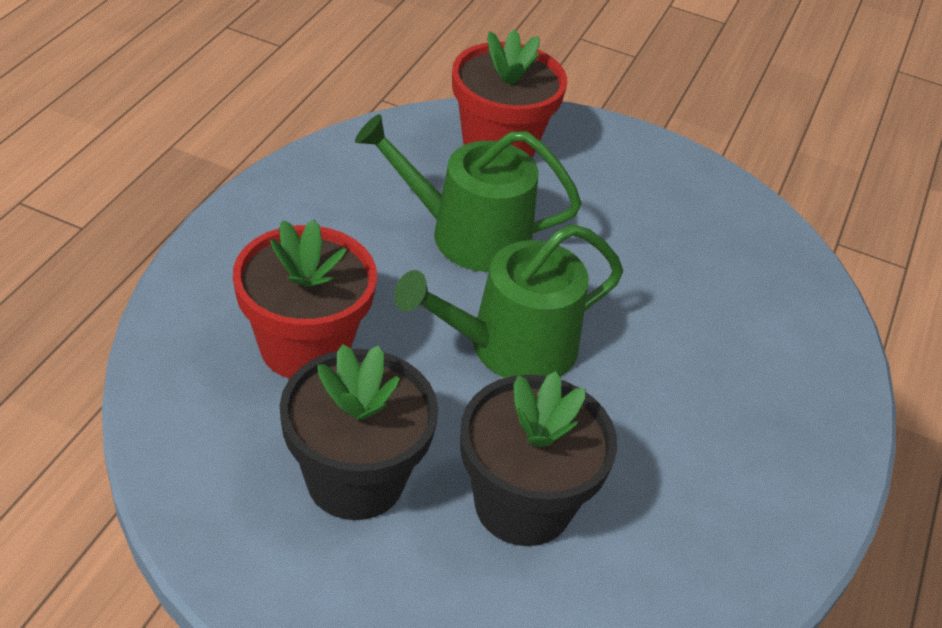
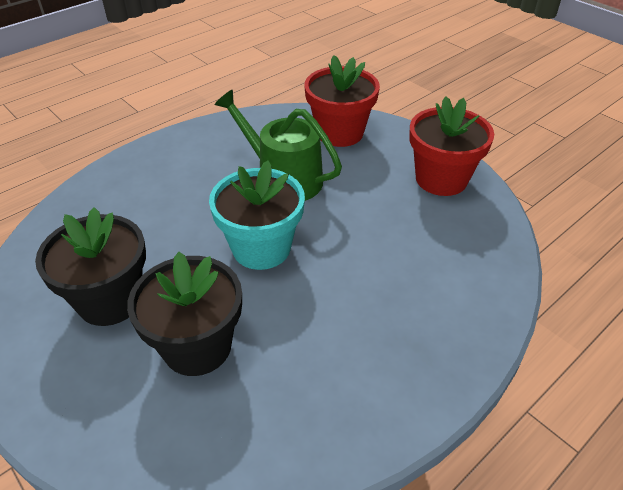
camera: 30 degrees right, 0 degrees up
(305, 347) = (142, 218): red flower pot -> red flower pot (441, 179)
(510, 347) = (261, 248): green watering can -> turquoise flower pot

